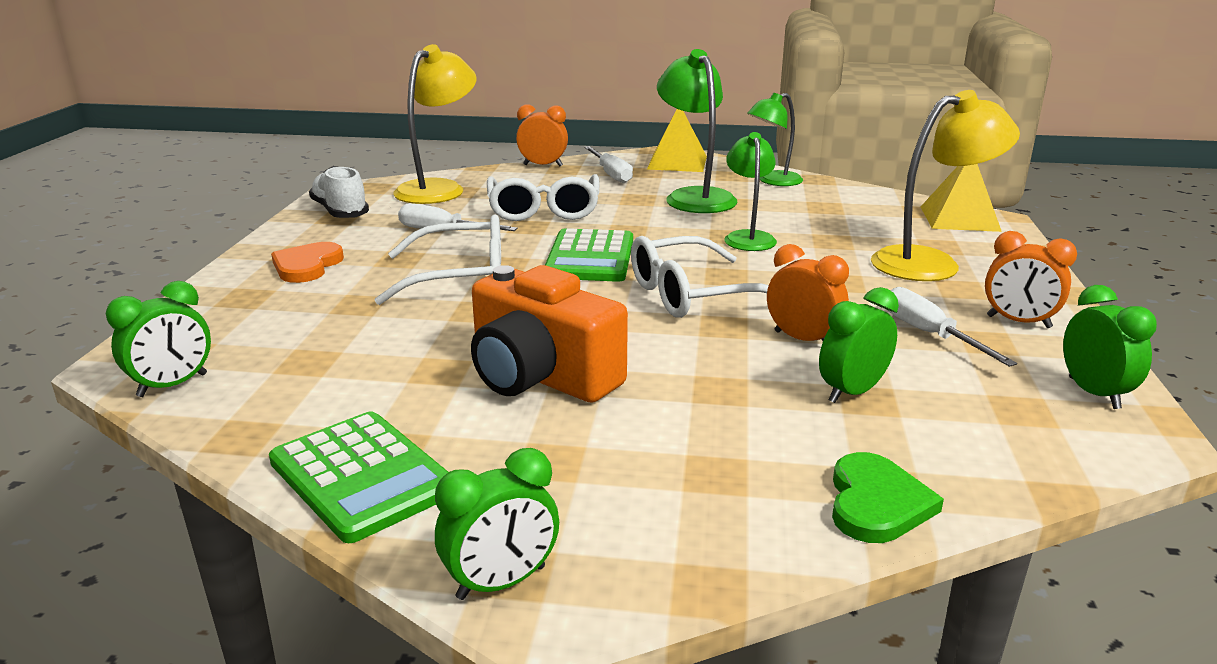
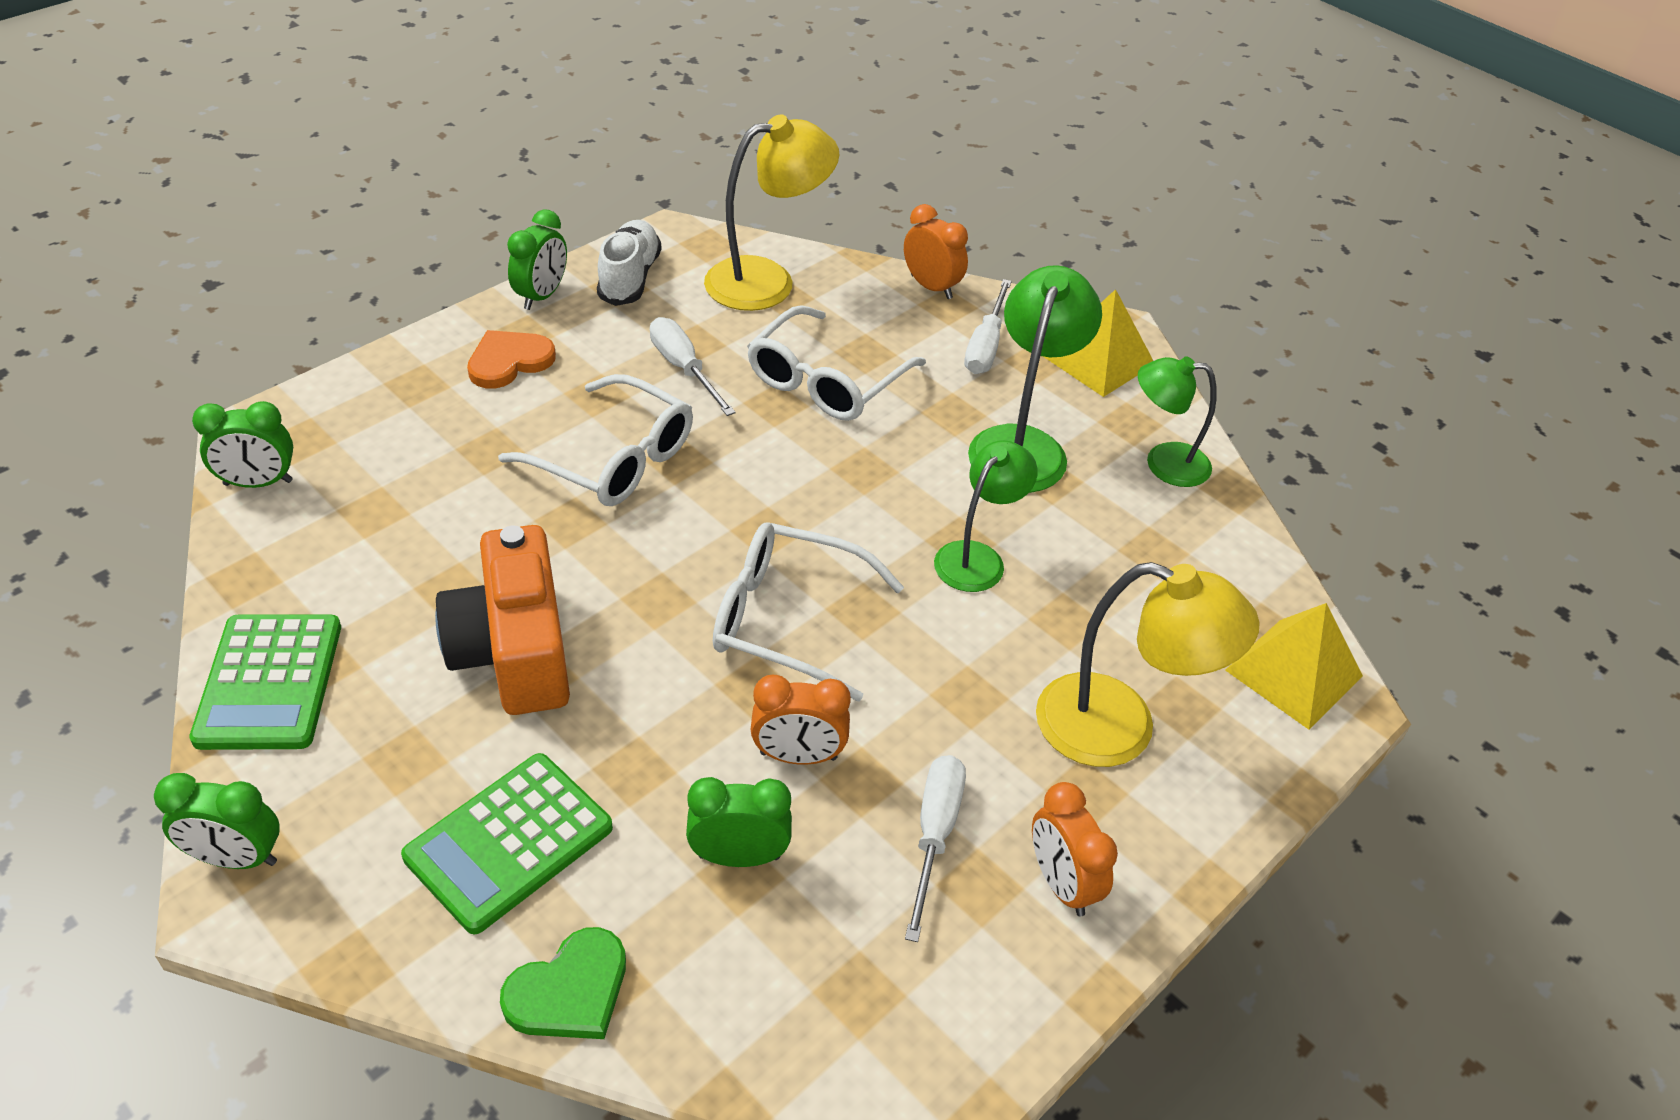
camera: 35 degrees right, 20 degrees up
(590, 257) = (768, 496): green calculator -> green calculator (509, 842)
(802, 339) = (798, 756): orange clock -> orange clock turned 105 degrees clockwise
(1093, 393) = (965, 1028): green clock -> green clock (542, 296)

